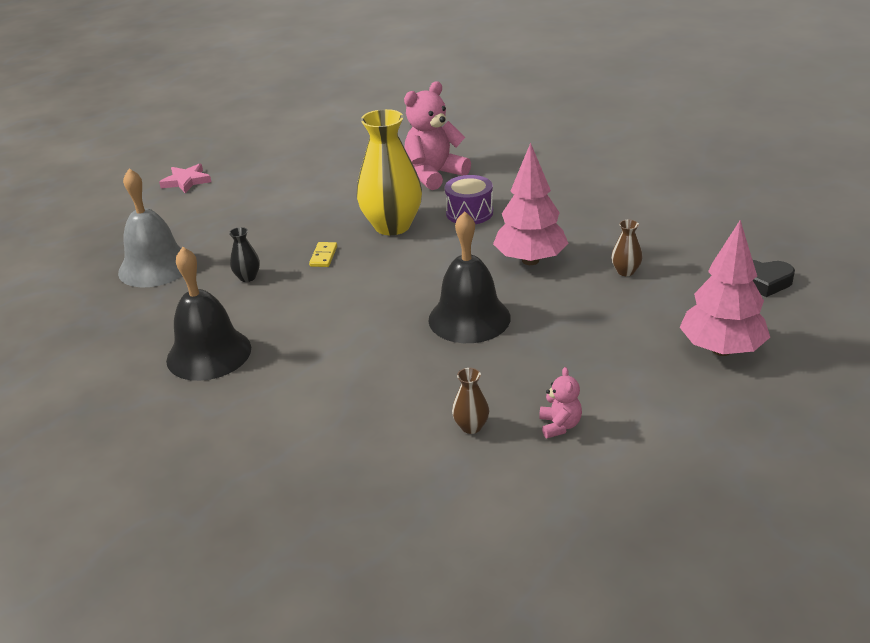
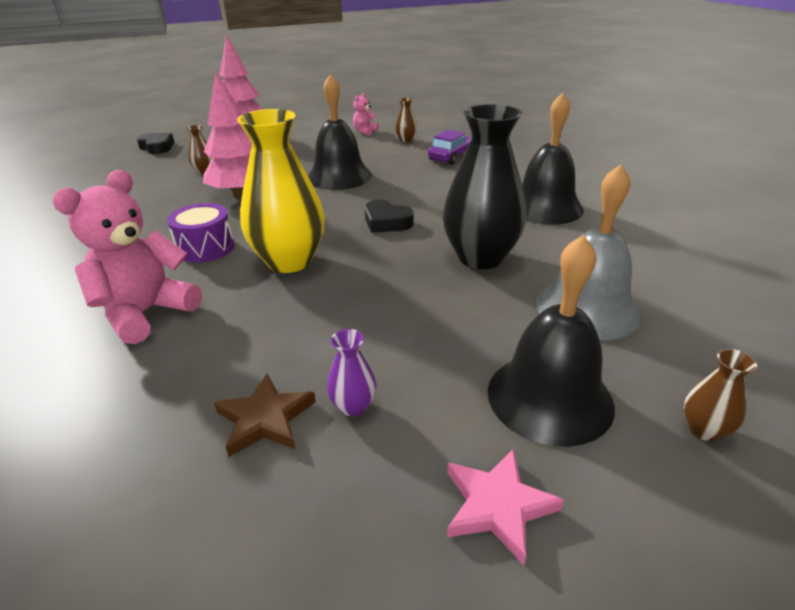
camera: 150 degrees left, 0 degrees up
(93, 229) = (704, 430): none -> brown vase
(172, 217) = (549, 397): none -> black bell
(247, 277) = (480, 257): black vase -> black vase, size x2.35
(269, 184) = (353, 406): none -> purple vase
(306, 169) = (265, 419): none -> brown star
(323, 256) = (389, 253): yellow domino -> none
(354, 281) = (386, 222): none -> black heart
(369, 407) = (451, 157): none -> purple car
(434, 175) = (146, 313): pink teddy bear -> pink teddy bear turned 135 degrees clockwise

